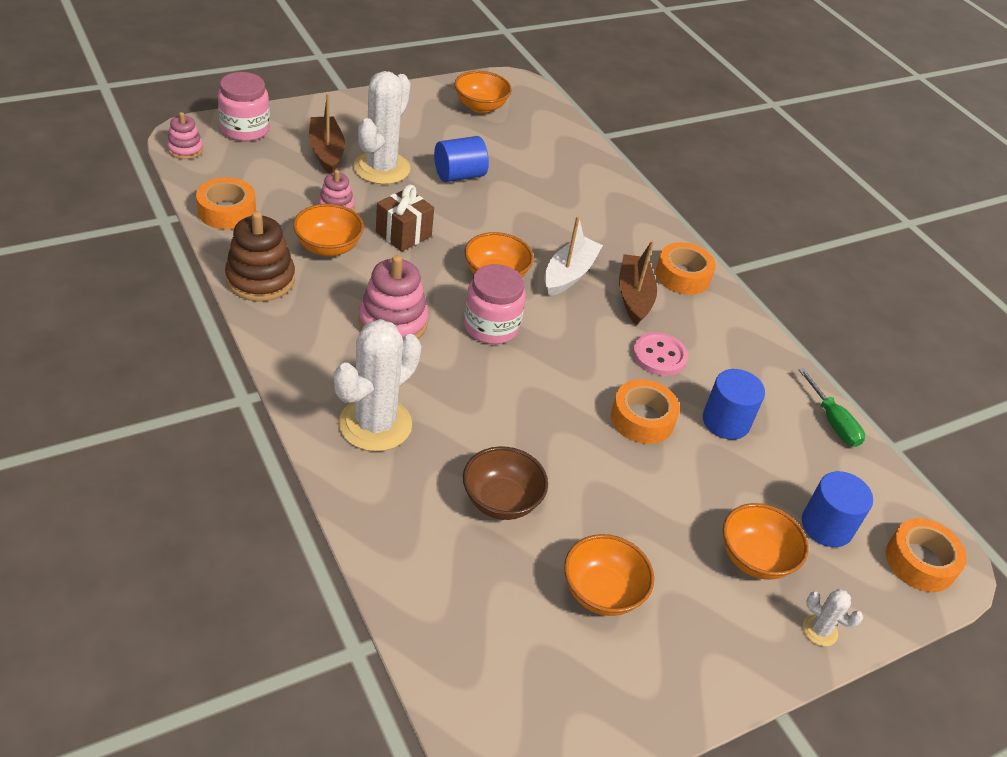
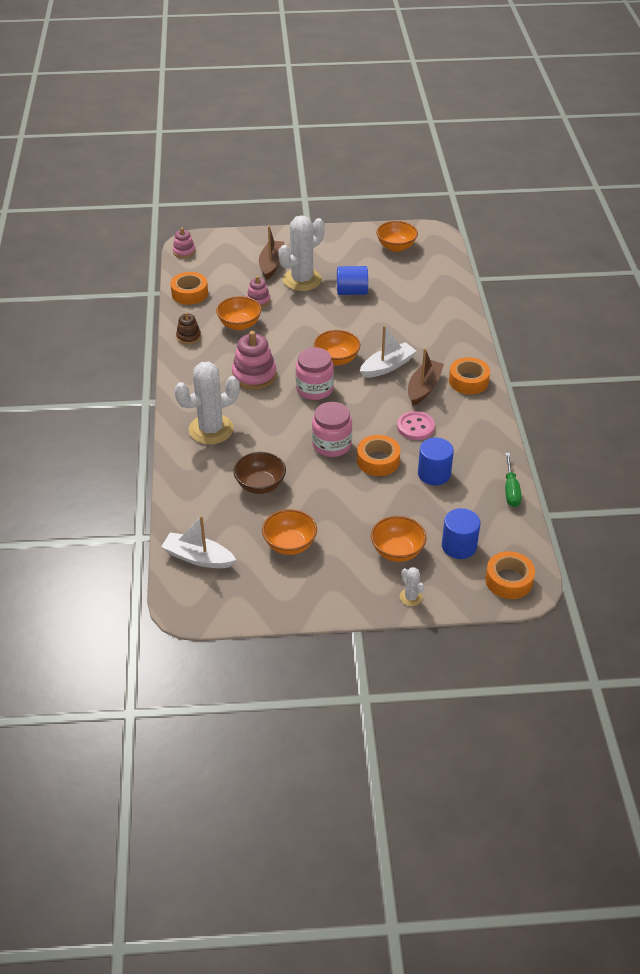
camera: 30 degrees right, 0 degrees up
(245, 129) = (227, 243): pink jar -> pink jar (331, 445)
(260, 279) = (188, 337): brown stacking toy -> brown stacking toy, size x0.57
(403, 234) = (292, 324): brown gift -> none
(476, 660) = (198, 558): none -> white boat

